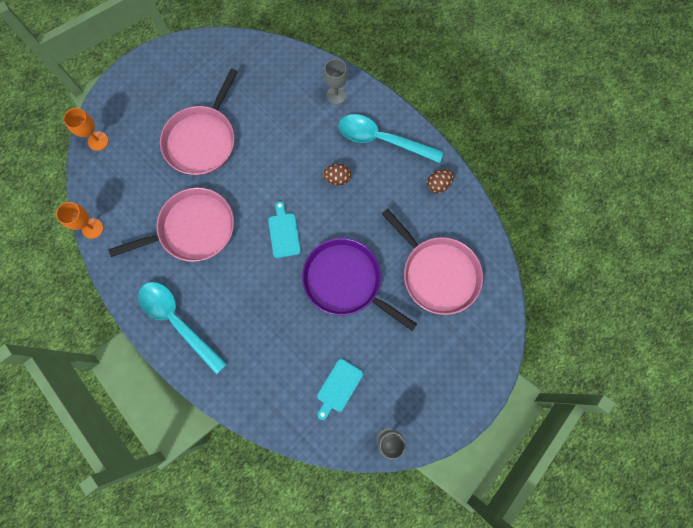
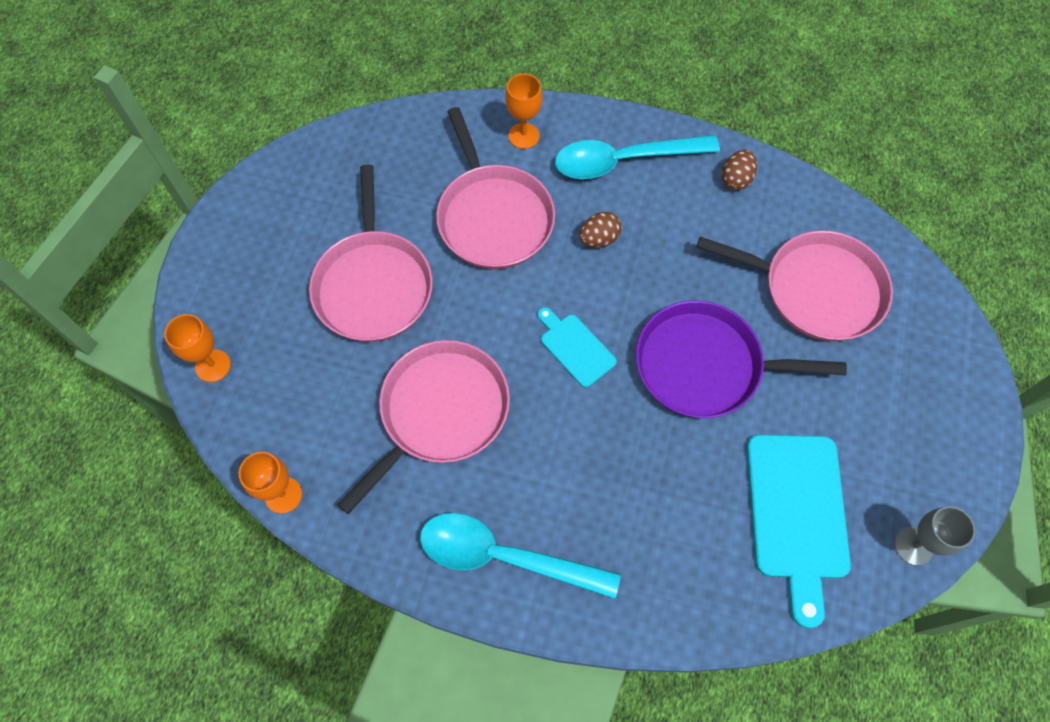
camera: 30 degrees left, 10 degrees down
(288, 135) = (493, 217): none -> pink pan
(336, 95) = (524, 136): grey goblet -> orange goblet
(338, 387) = (796, 514): turquoise cutting board -> turquoise cutting board, size x1.86

